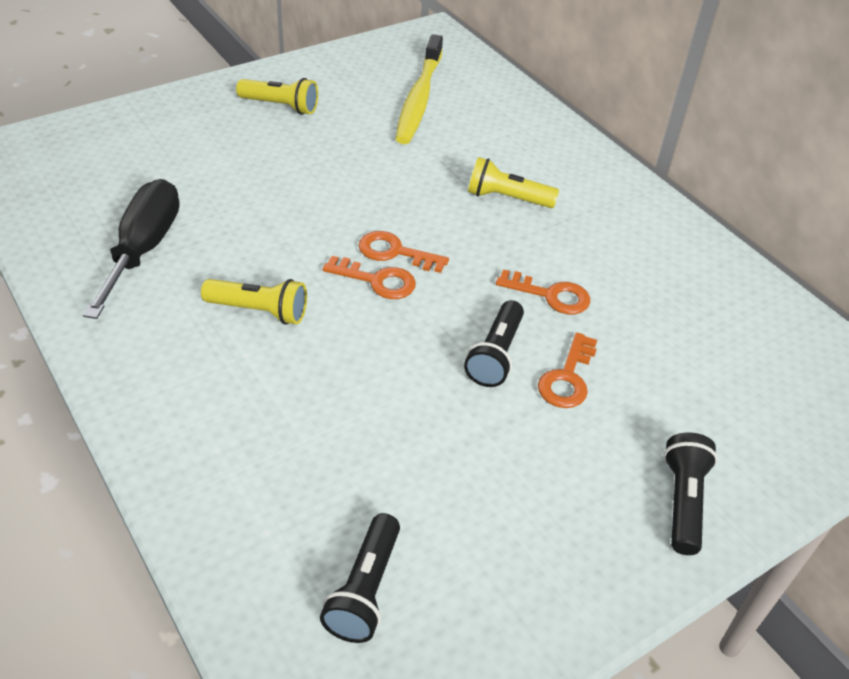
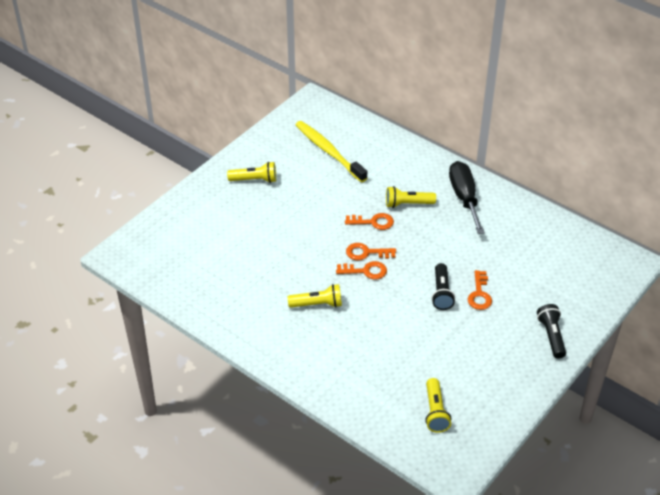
camera: 15 degrees left, 0 degrees up
(143, 249) = (238, 288): black screwdriver -> black screwdriver (464, 198)
(365, 590) = (435, 412): black flashlight -> yellow flashlight
(419, 98) = (329, 152): yellow toothbrush -> yellow toothbrush turned 150 degrees clockwise
(550, 295) = (454, 254): orange key -> orange key (373, 222)

